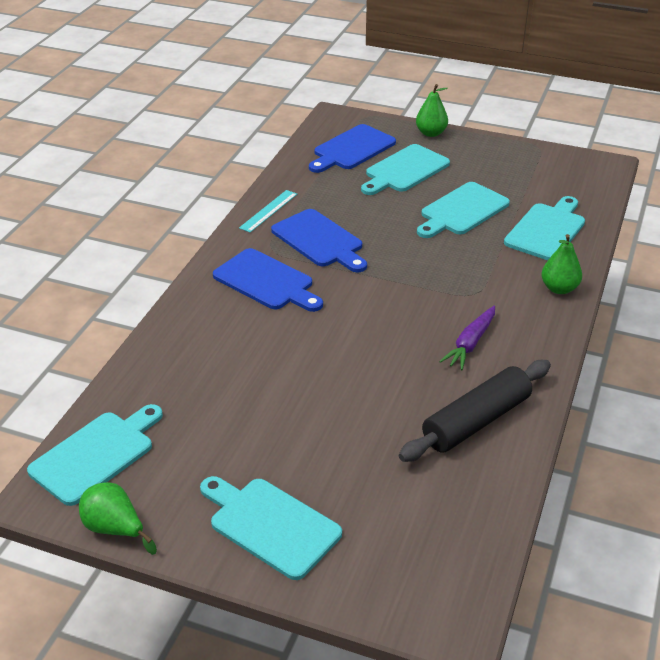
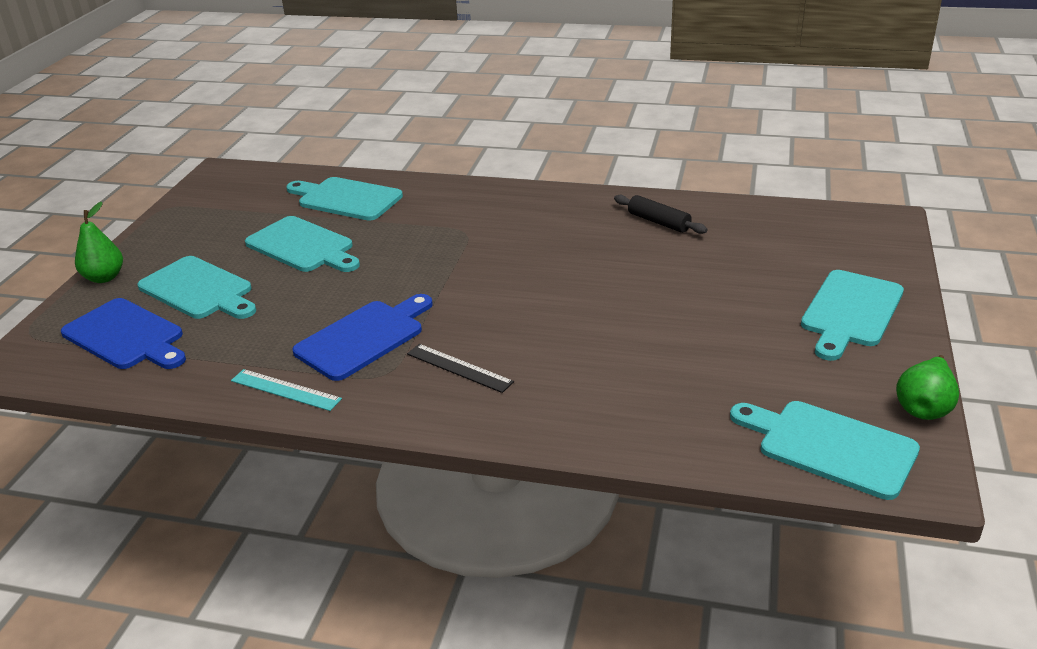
camera: 95 degrees left, 5 degrees down
(266, 281) = (459, 368): blue cutting board -> black ruler
(470, 344) = (548, 230): purple carrot -> none
(476, 421) = (658, 222): black rolling pin -> black rolling pin, size x0.58
(559, 288) = (450, 191): green pear -> none

